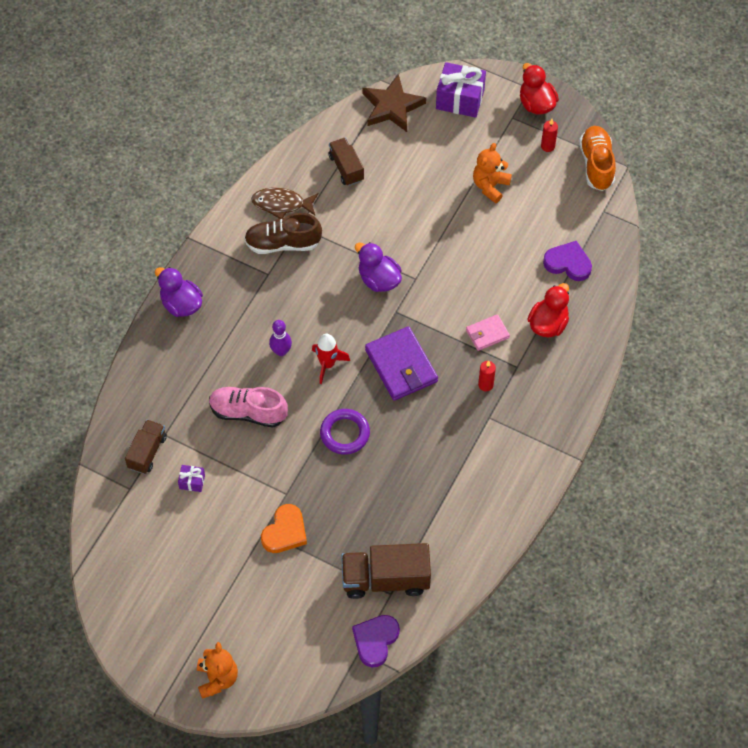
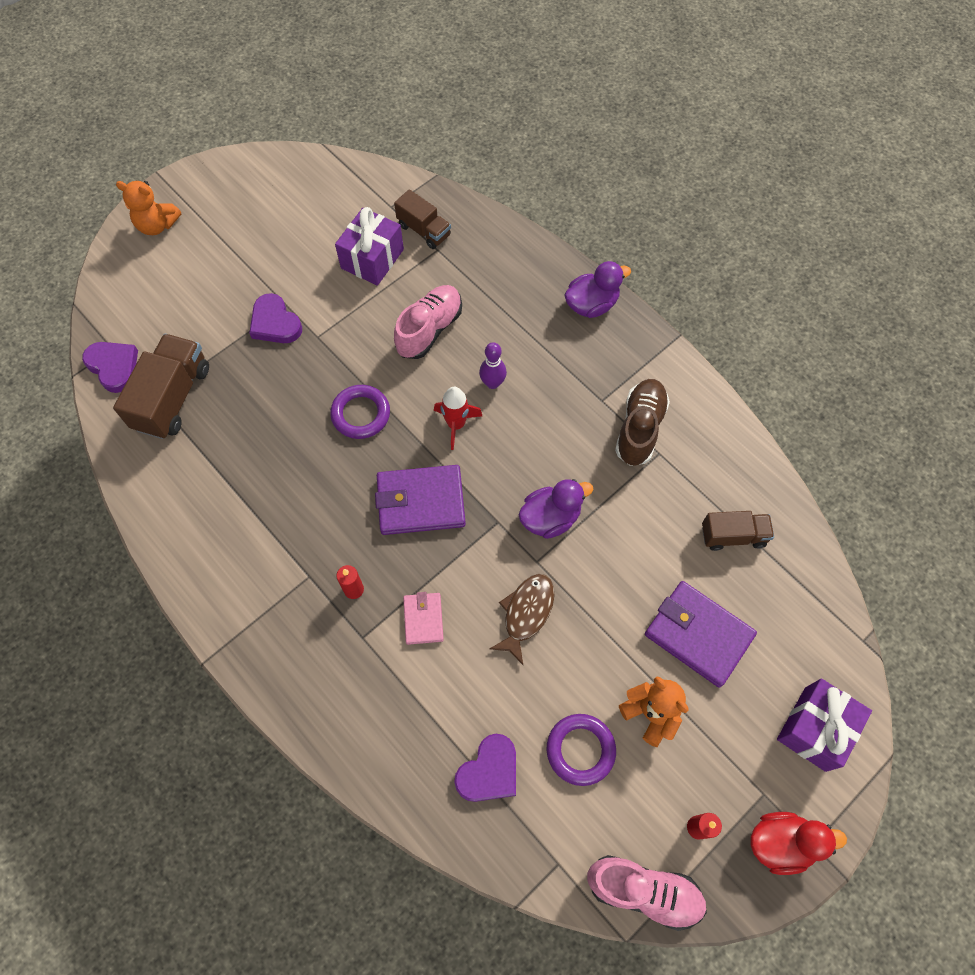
camera: 110 degrees right, 5 degrees up
(192, 482) = (372, 259): purple gift -> purple gift, size x2.08
(281, 204) = (698, 444): brown fish -> brown fish (526, 613)
(285, 532) = (275, 323): orange heart -> purple heart
(392, 107) = (822, 628): brown star -> none
(426, 172) = (698, 634): none -> purple wallet
(531, 218) = (580, 750): none -> purple ring
(548, 324) = (406, 703): red duck -> none
(596, 164) = (644, 891): orange shoe -> pink shoe

